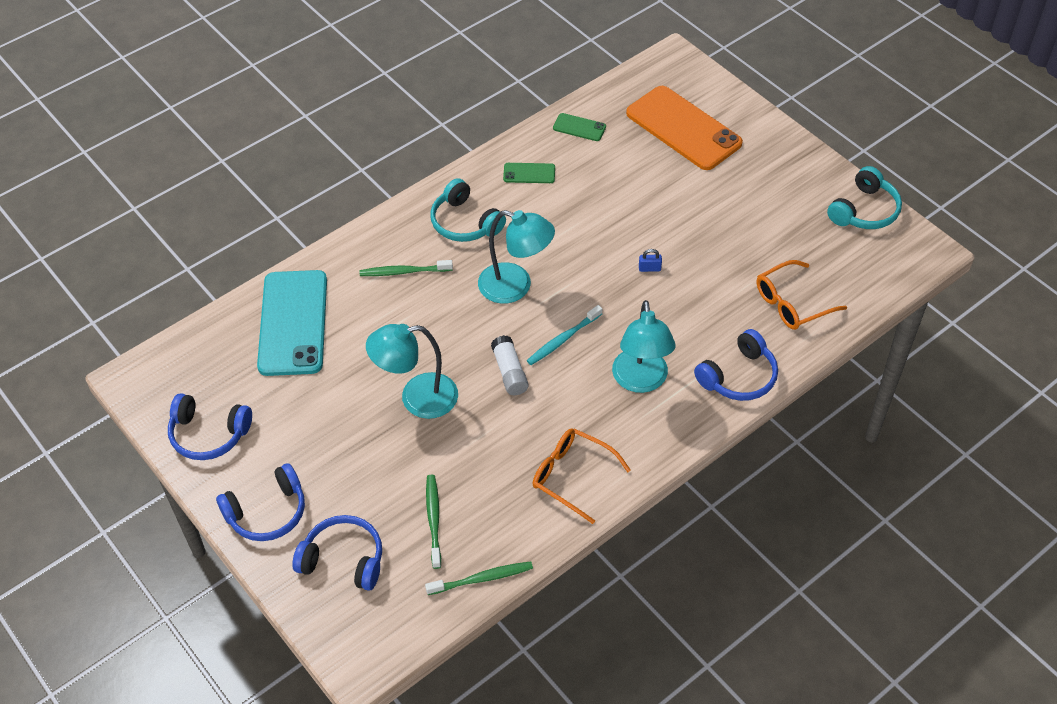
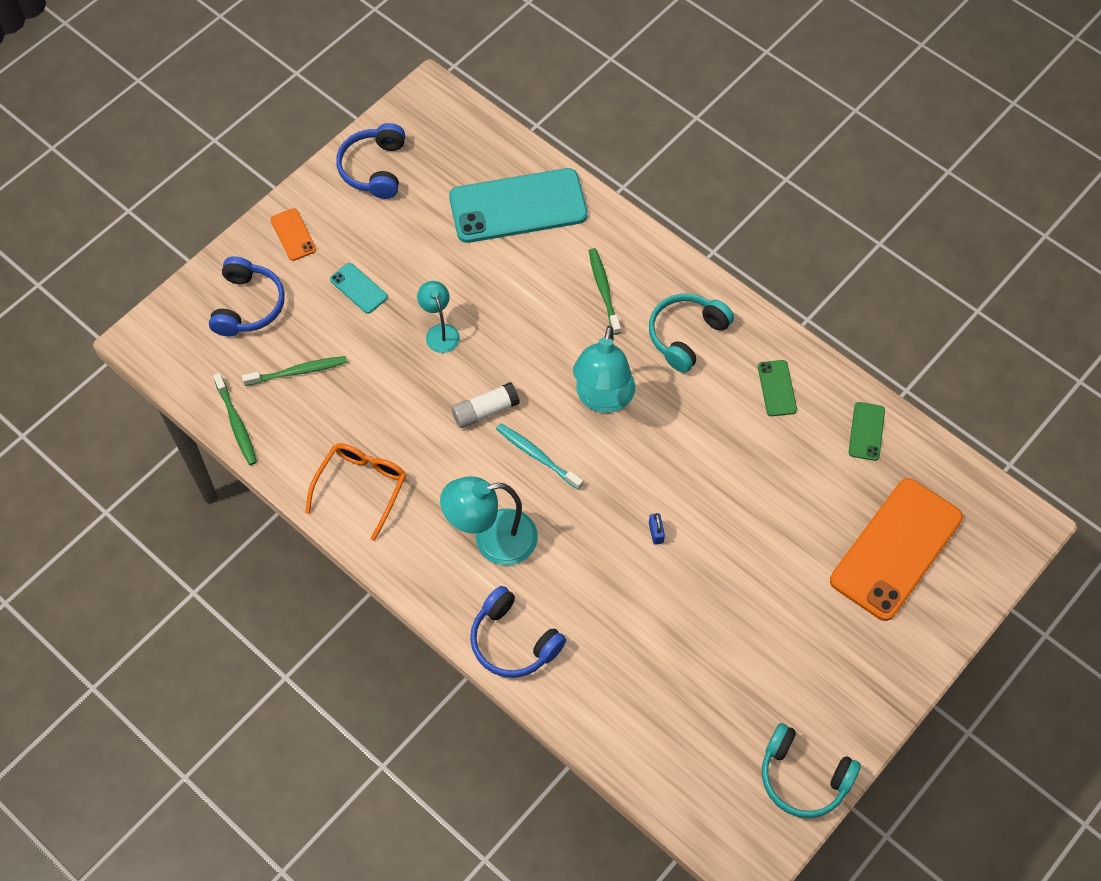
camera: 80 degrees right, 10 degrees up
(267, 512) = (293, 234): blue headphones -> orange phone
(349, 460) = (358, 288): none -> turquoise phone
(417, 398) = (440, 332): turquoise lamp -> turquoise lamp, size x0.58
(792, 303) = (632, 695): orange glasses -> none

